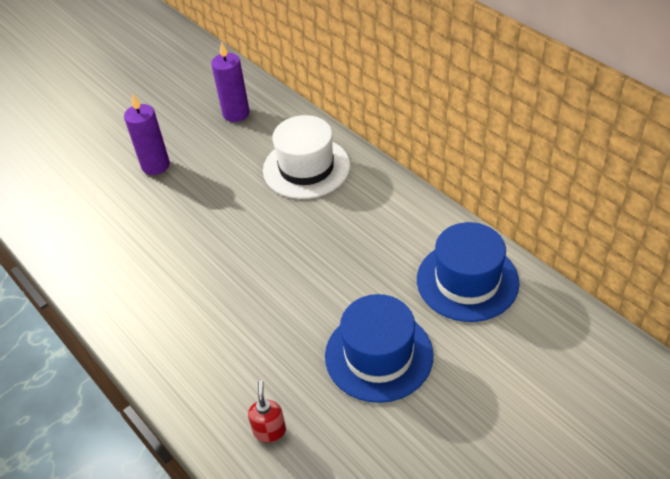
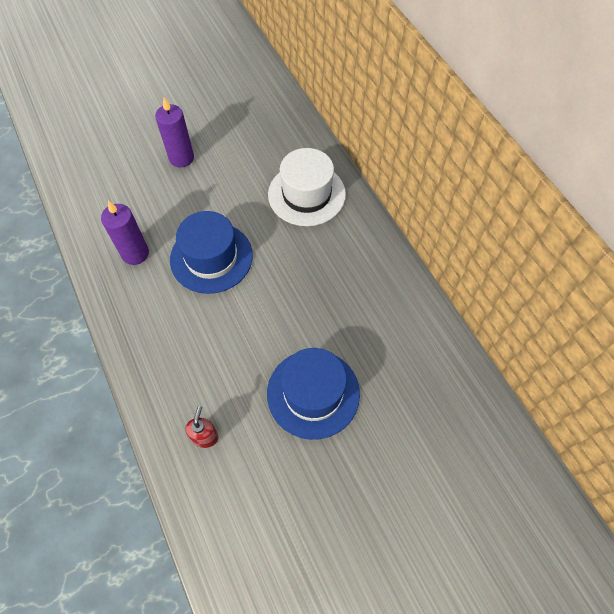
camera: 10 degrees right, 15 degrees up
(236, 113) = (262, 123): purple candle -> purple candle (135, 253)
(467, 281) = (409, 344): blue hat -> blue hat (211, 257)

